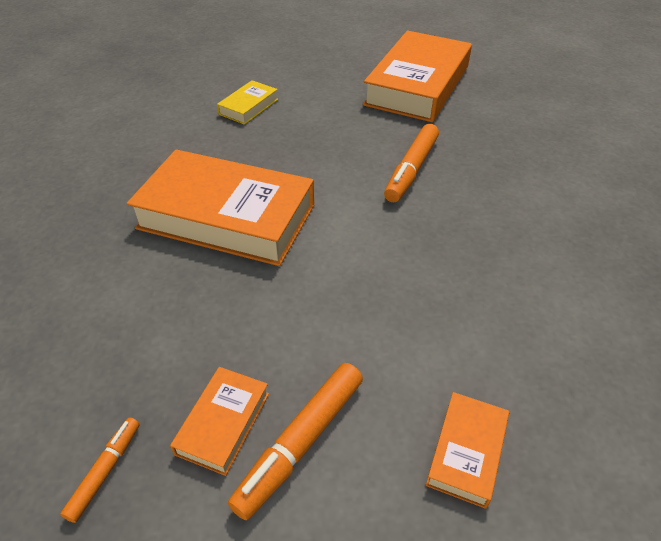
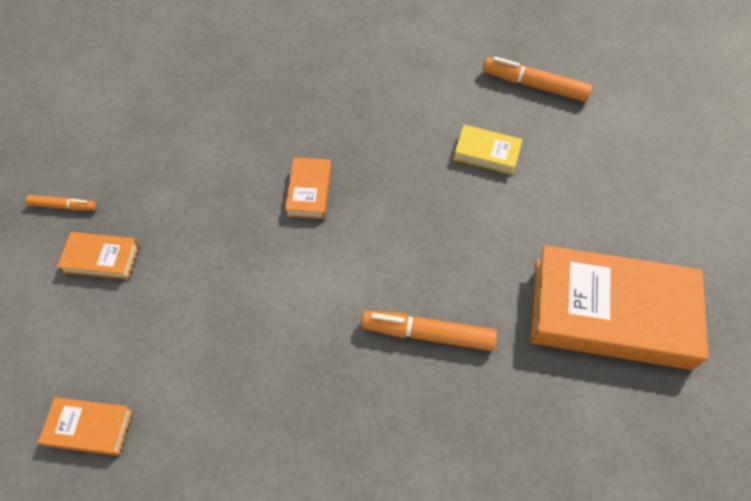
camera: 75 degrees right, 15 degrees up
(227, 216) = (309, 191): orange book -> orange book, size x0.45
(300, 442) = (90, 311): orange marker -> orange marker (534, 85)

